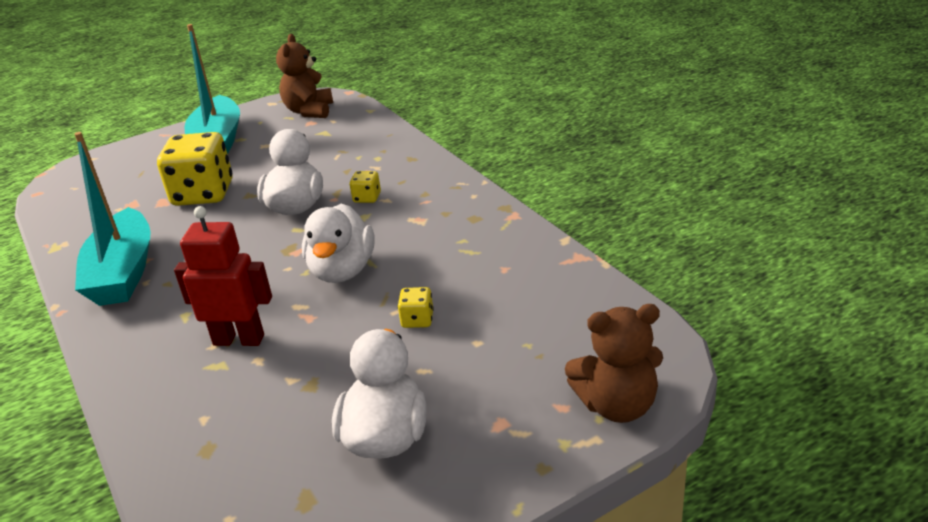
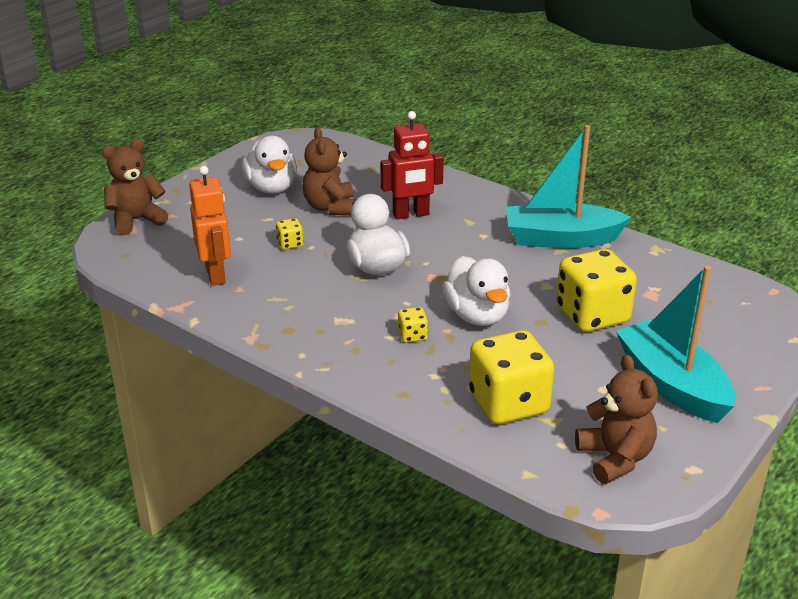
camera: 155 degrees right, 0 degrees up
(123, 273) = (561, 239): turquoise boat -> turquoise boat turned 60 degrees counterclockwise
(328, 374) = (330, 207): none -> brown teddy bear
(341, 144) = (508, 403): none -> yellow dice
(525, 290) = (216, 275): none -> orange robot

